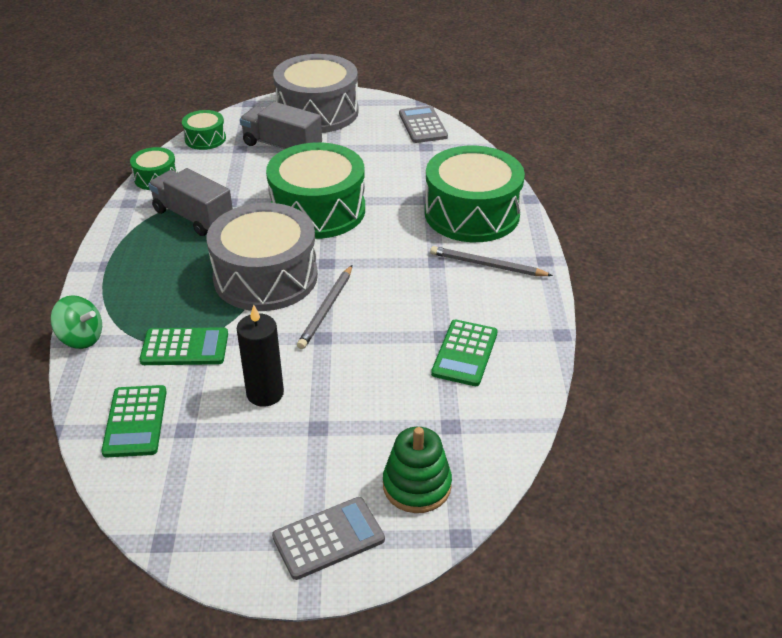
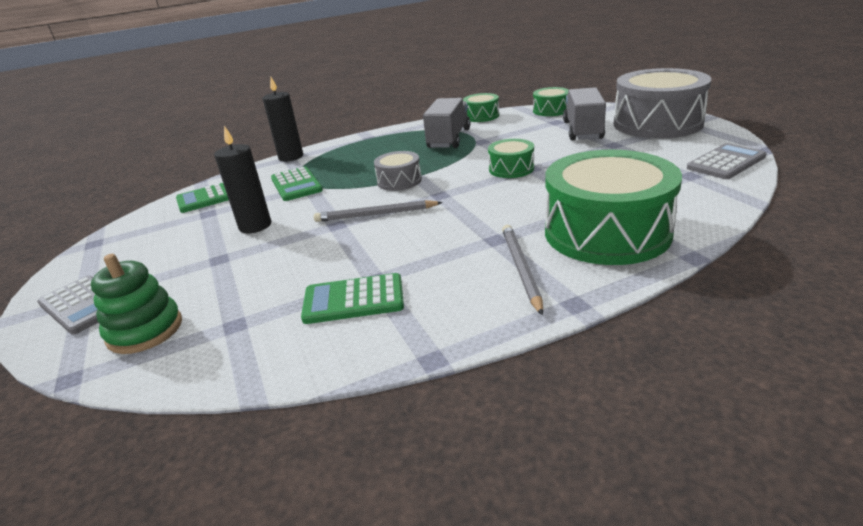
camera: 70 degrees right, 10 degrees down
(81, 338) = (291, 157): green spinning top -> black candle
(265, 277) = (399, 181): grey drum -> grey drum, size x0.48
(318, 210) = (511, 169): green drum -> green drum, size x0.48

